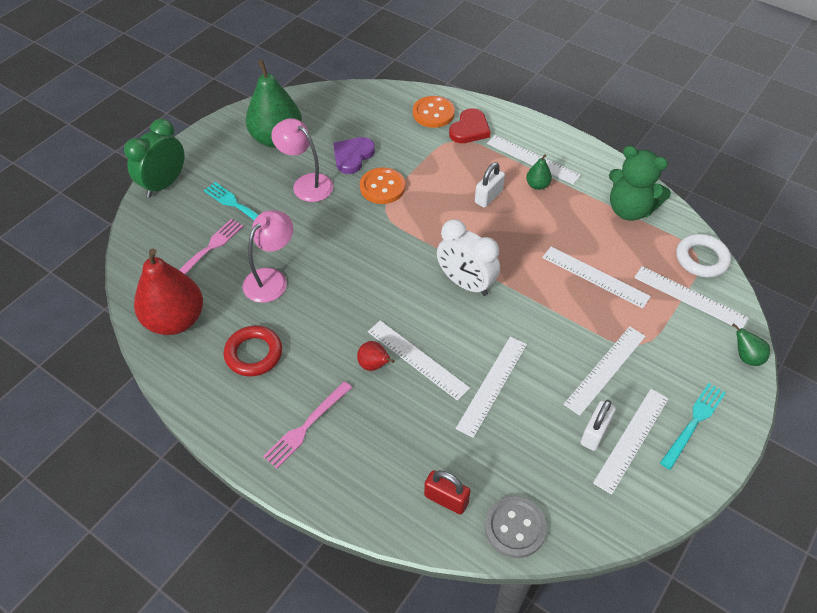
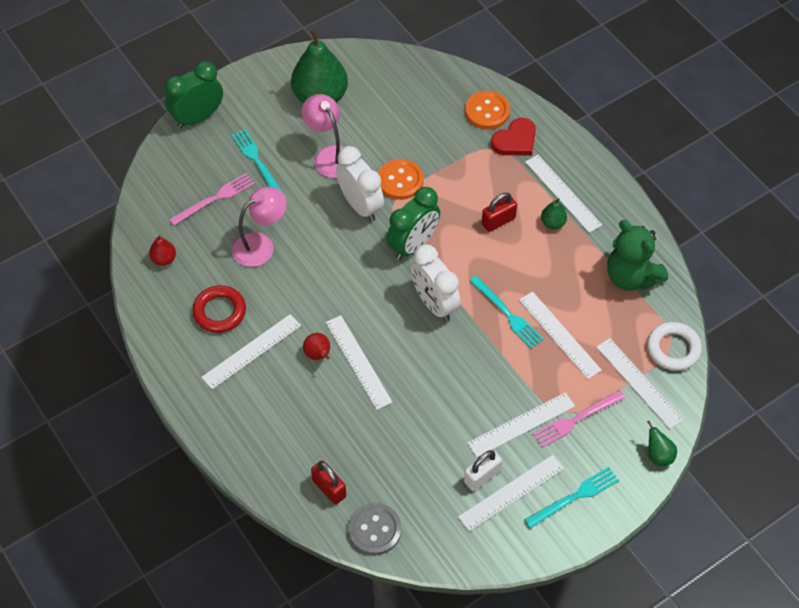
camera: 20 degrees right, 5 degrees up
(175, 320) = (164, 259): red pear -> red pear, size x0.44
(306, 426) = (240, 390): pink fork -> pink fork (576, 419)
(352, 156) = (386, 138): purple heart -> none
(355, 218) = (360, 205): none -> white clock
(420, 238) = (413, 245): none -> green clock
(488, 196) = (498, 221): white padlock -> red padlock
(492, 385) = (413, 406): white ruler -> white ruler (251, 351)
(538, 272) = (507, 314): none -> turquoise fork

